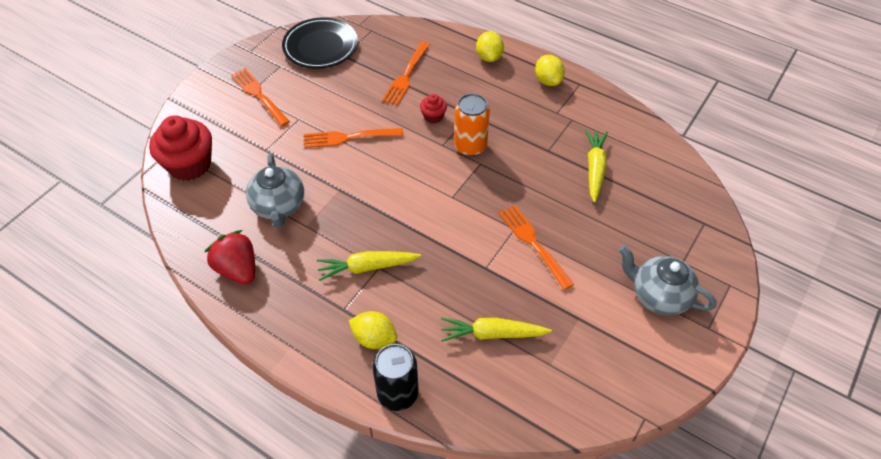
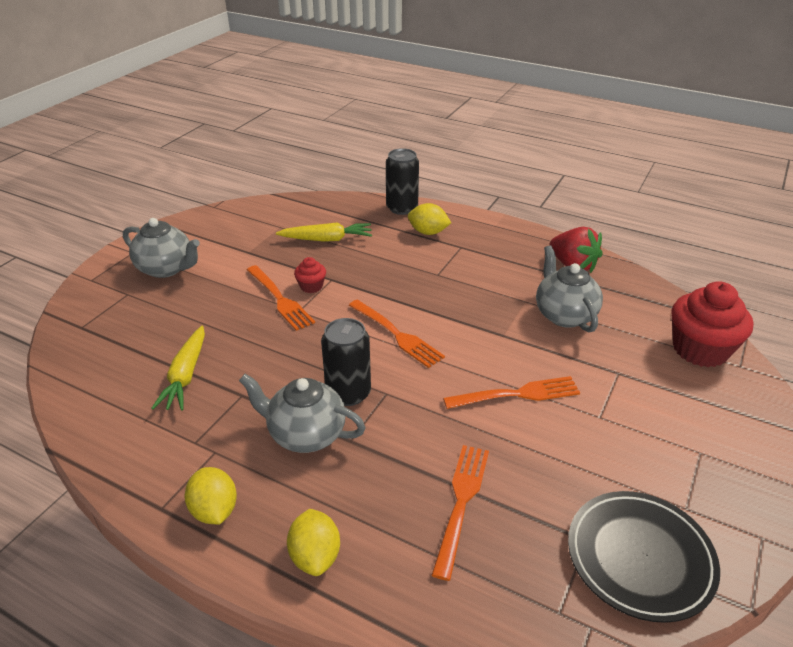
camera: 175 degrees right, 15 degrees down
(259, 95) = (683, 449): orange fork -> orange fork (397, 335)
(367, 267) = (449, 273): yellow carrot -> none
(433, 116) = (405, 432): red cupcake -> red cupcake (311, 286)
(470, 146) = (348, 393): orange can -> black can
(499, 119) = (305, 434): none -> grey teapot

